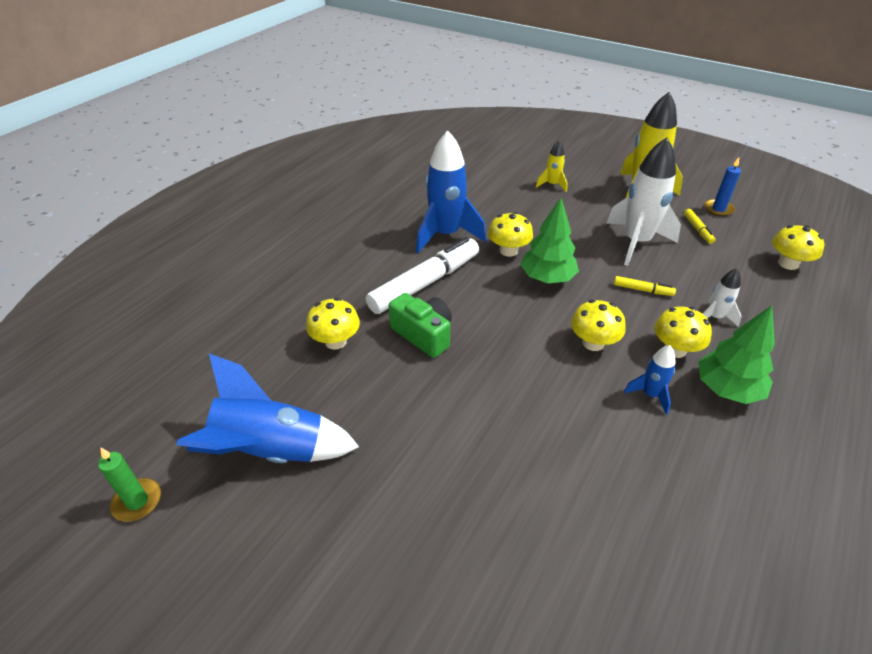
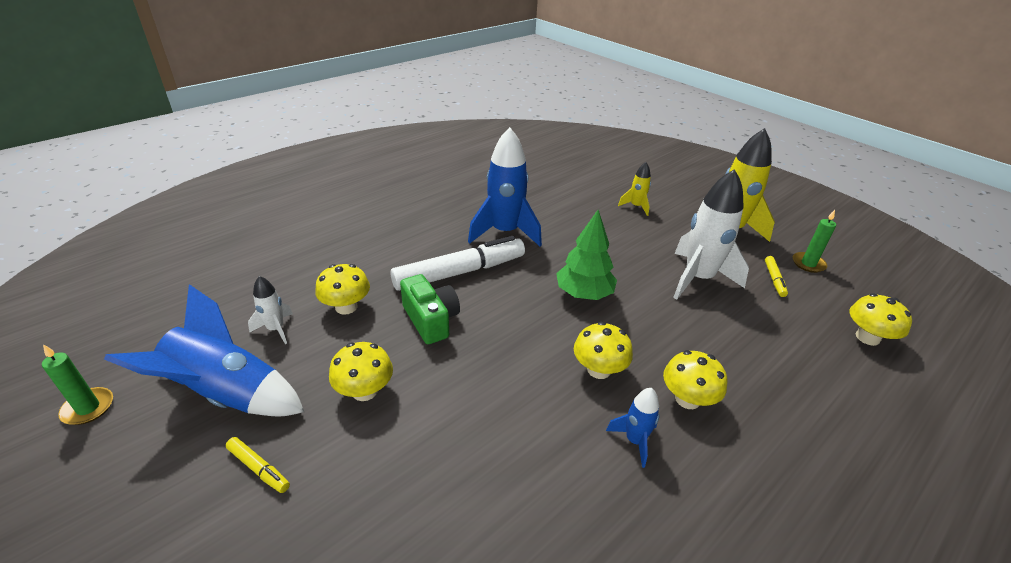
camera: 15 degrees right, 5 degrees down
(508, 251) = (558, 259): yellow mushroom -> yellow mushroom (364, 391)
(643, 290) = (681, 328): yellow marker -> yellow marker (259, 468)
(714, 317) = (751, 375): white rocket -> white rocket (276, 329)
(718, 209) = (808, 264): blue candle -> green candle
(727, 389) = (728, 458): green tree -> none

